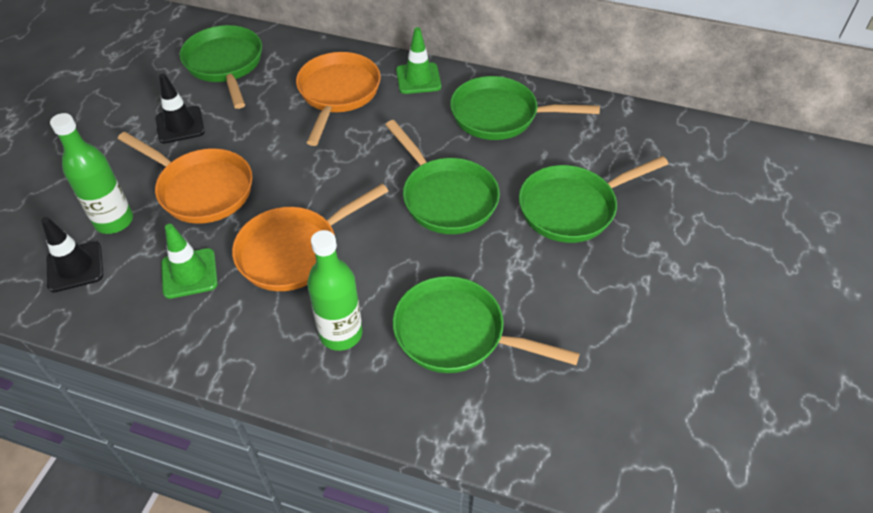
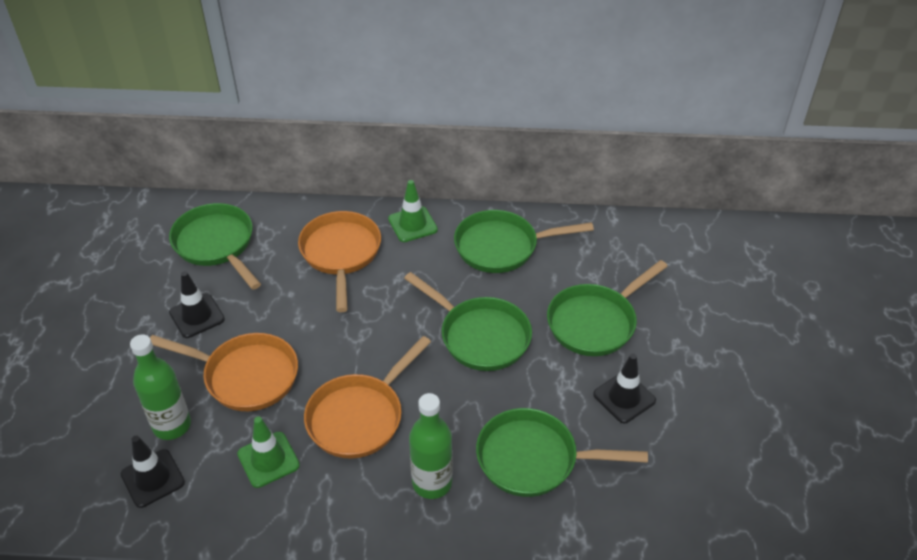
camera: 15 degrees left, 5 degrees down
(577, 291) = (624, 397): none -> black traffic cone

